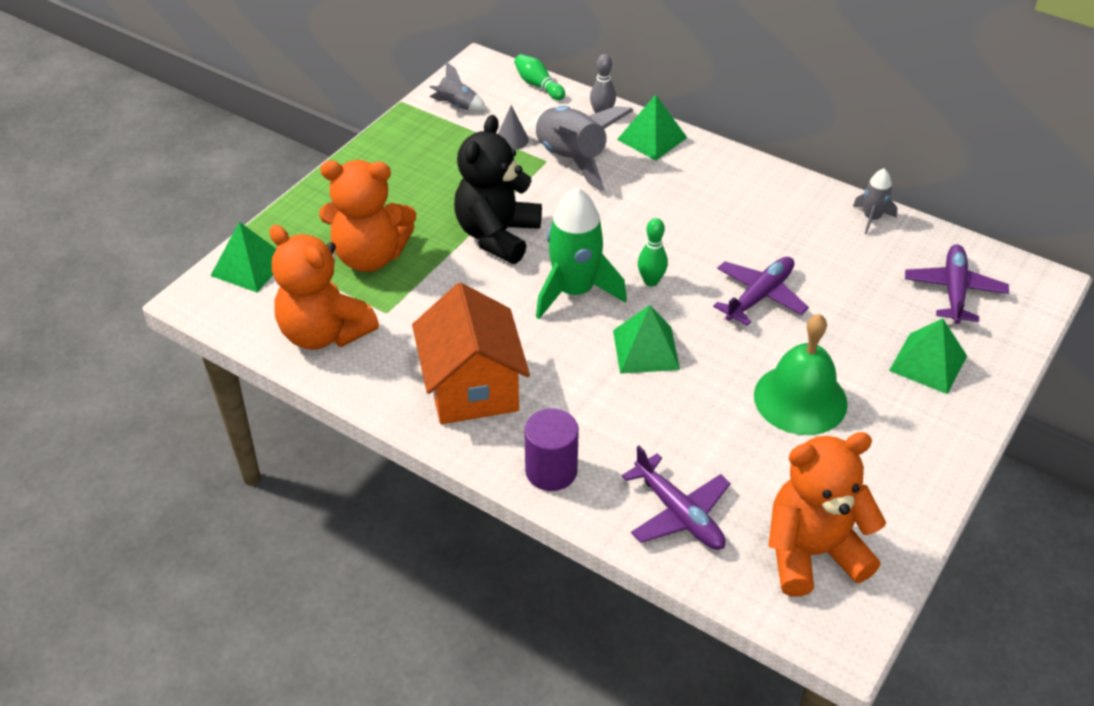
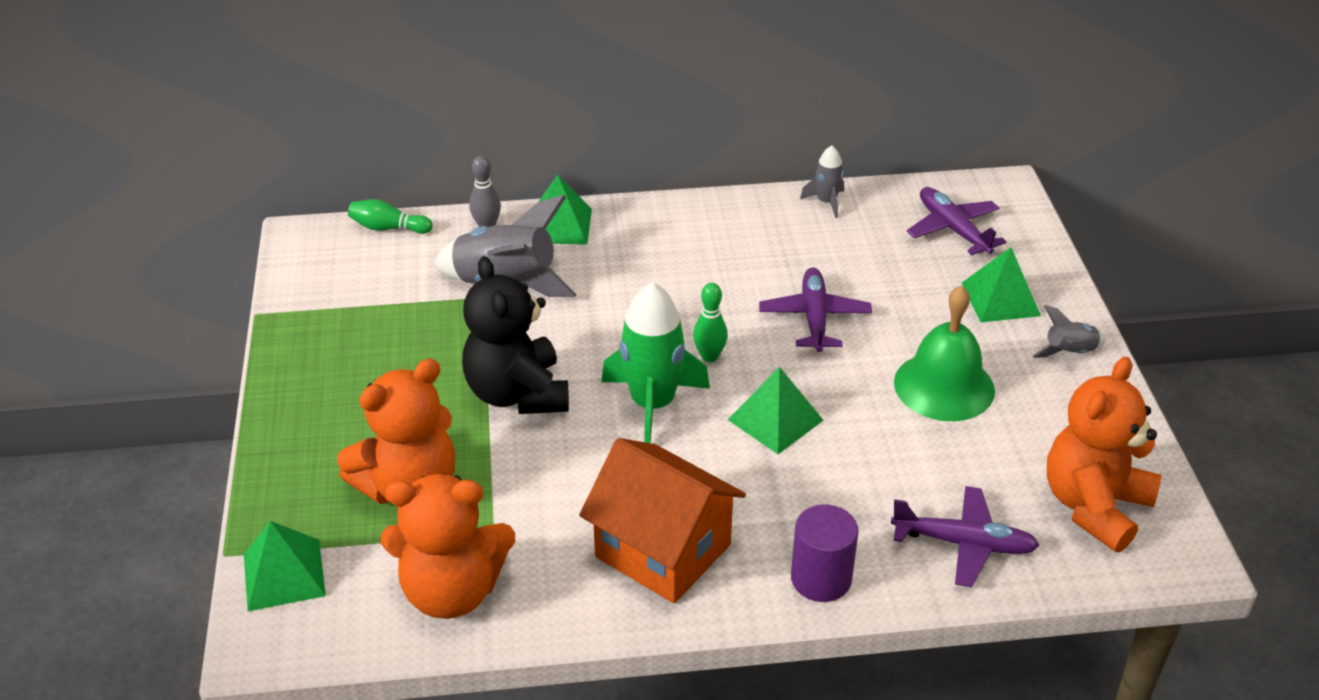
camera: 40 degrees left, 5 degrees down
(457, 106) = (325, 289): grey rocket -> grey rocket (1069, 353)
(512, 140) = (423, 294): grey cone -> none

